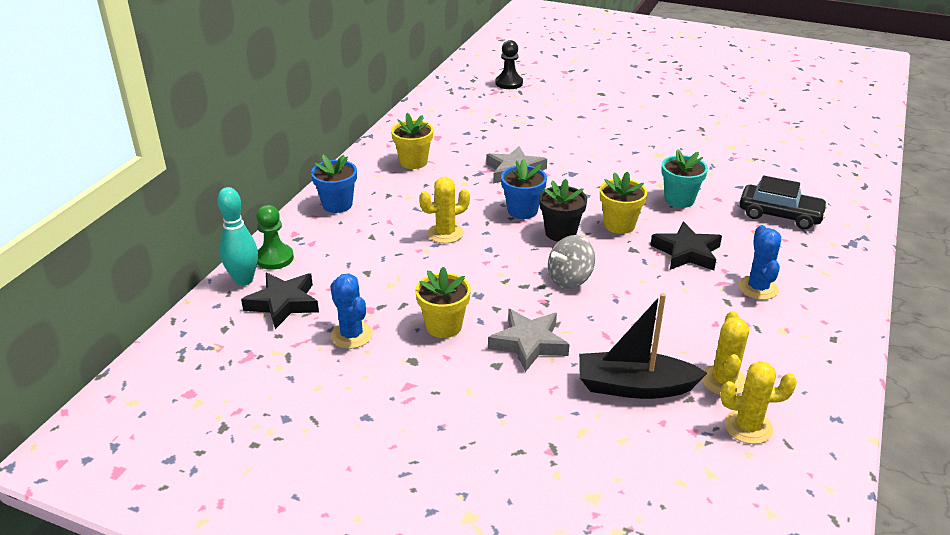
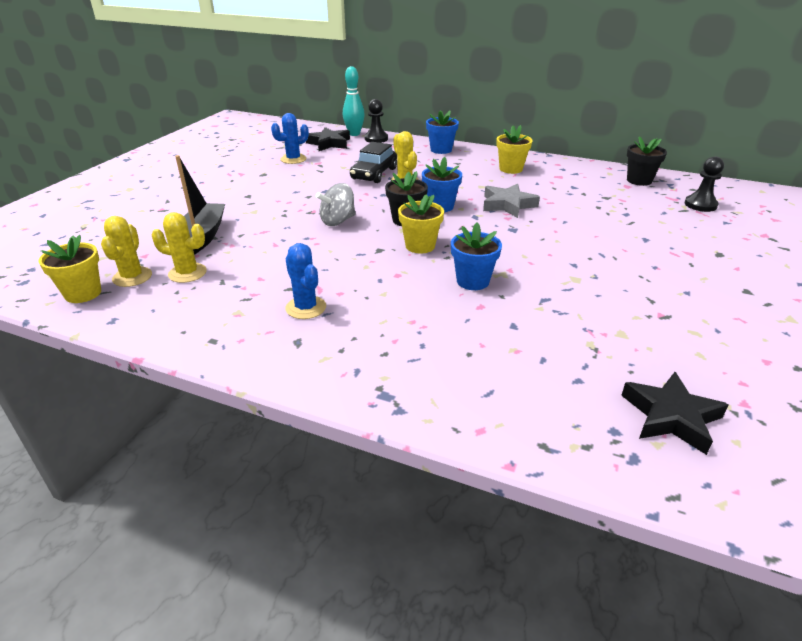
camera: 90 degrees right, 0 degrees up
(274, 258) = (376, 139): green pawn -> black pawn
(444, 326) = (293, 181): yellow flower pot -> yellow flower pot (83, 293)
(452, 99) = (639, 180): none -> black flower pot
(529, 343) = (265, 205): grey star -> none
(570, 279) = (338, 221): grey spinning top -> grey spinning top turned 90 degrees counterclockwise
(679, 200) = (472, 281): turquoise flower pot -> blue flower pot
(687, 252) = (372, 275): black star -> black star (671, 417)
(758, 288) = (306, 308): blue cactus -> blue cactus turned 60 degrees clockwise
(780, 215) = (448, 345): black car -> black car (374, 174)

